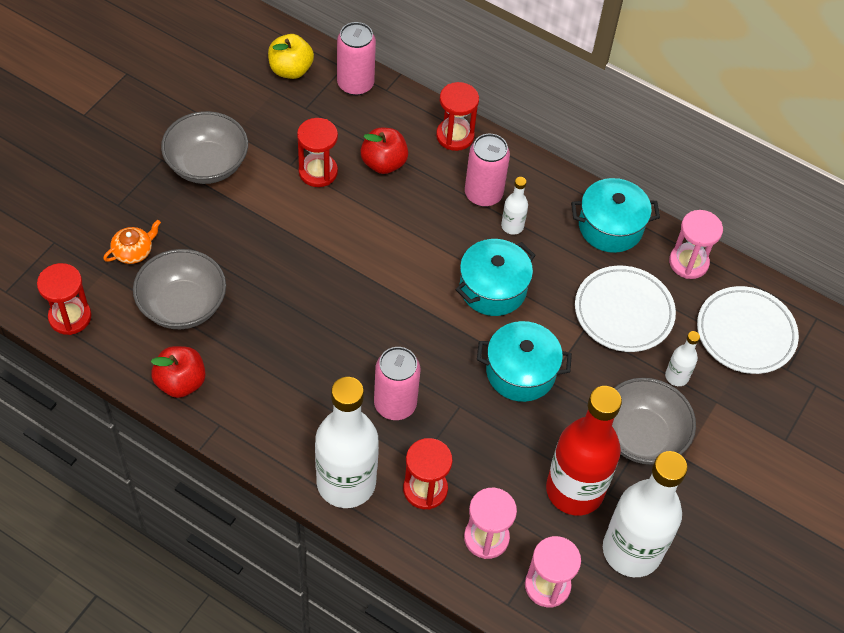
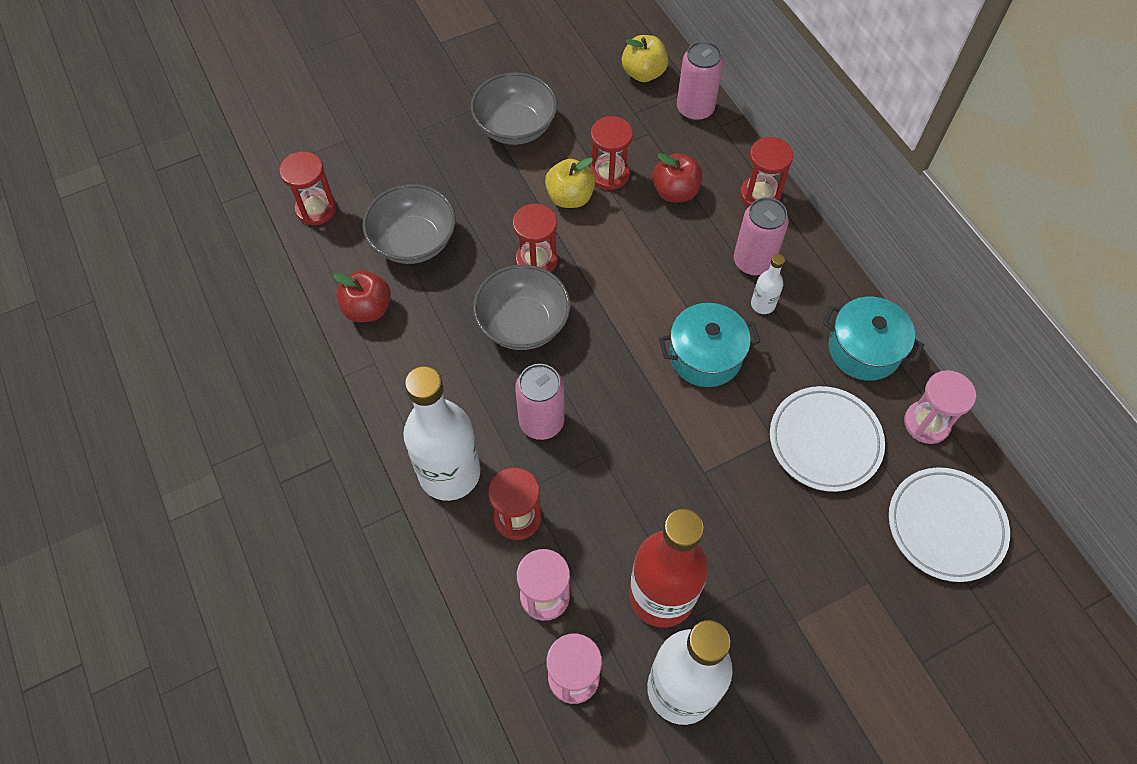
camera: 35 degrees right, 5 degrees up
(133, 251) = (404, 176): orange teapot -> none
(297, 206) = (570, 197): none -> yellow apple
(303, 273) = (536, 260): none -> red hourglass
(520, 372) = (681, 450): turquoise pot -> none
(641, 436) = (765, 576): grey bowl -> grey bowl (523, 323)
(676, 376) = (841, 534): white bottle -> none

